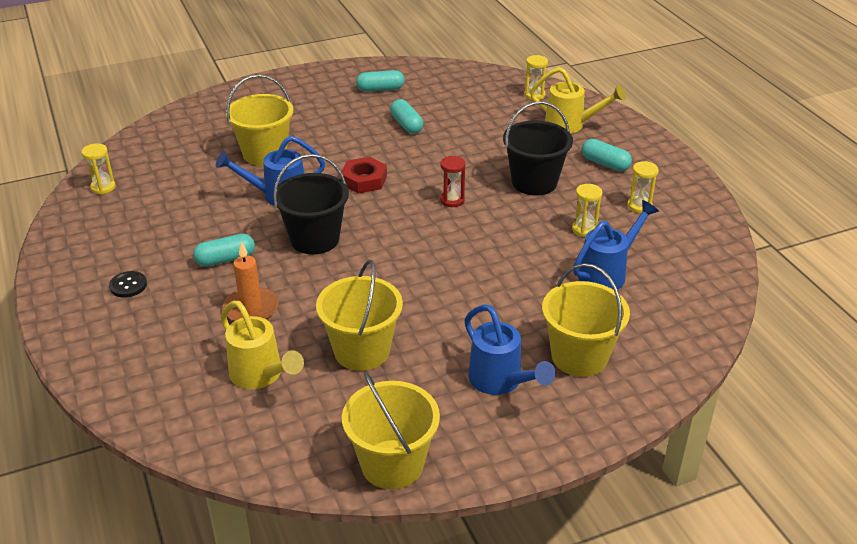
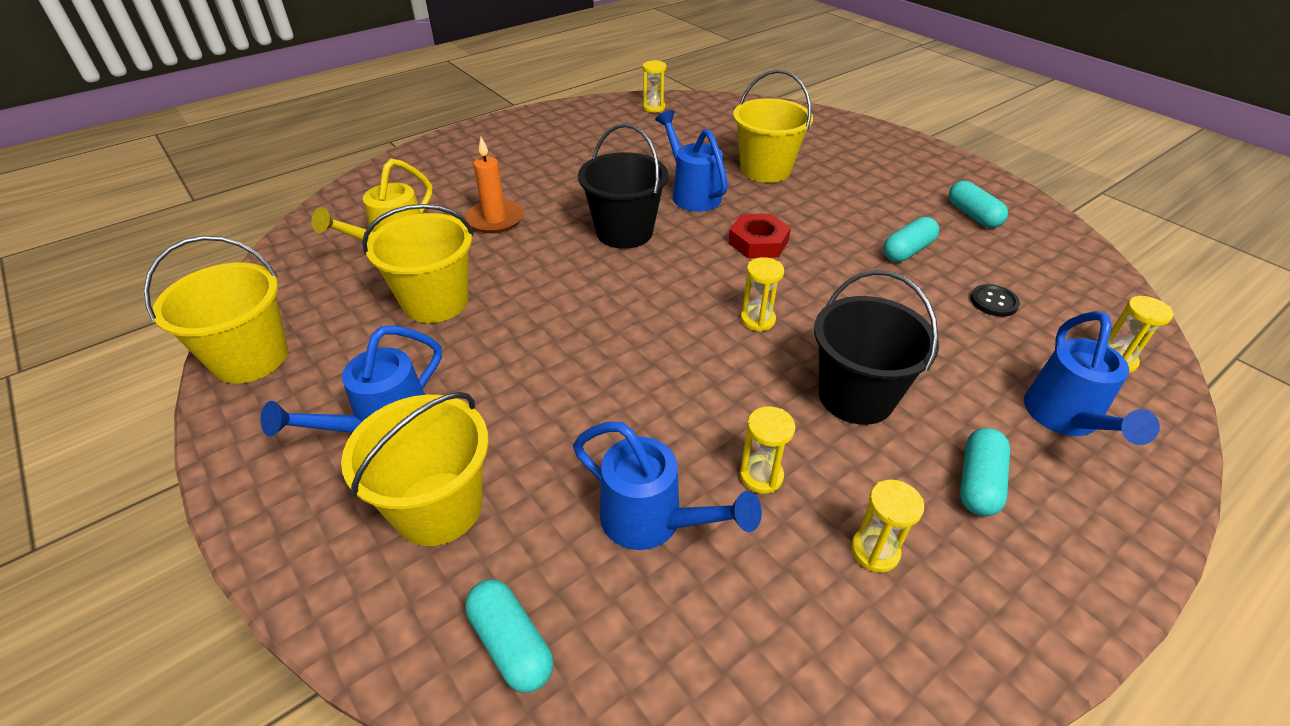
camera: 75 degrees right, 5 degrees up
(128, 285) = (515, 152): black button -> black button (993, 302)
(225, 259) = (569, 189): turquoise capsule -> turquoise capsule (511, 644)
(452, 200) = (757, 320): red hourglass -> yellow hourglass
(571, 125) = (1065, 420): yellow watering can -> blue watering can

